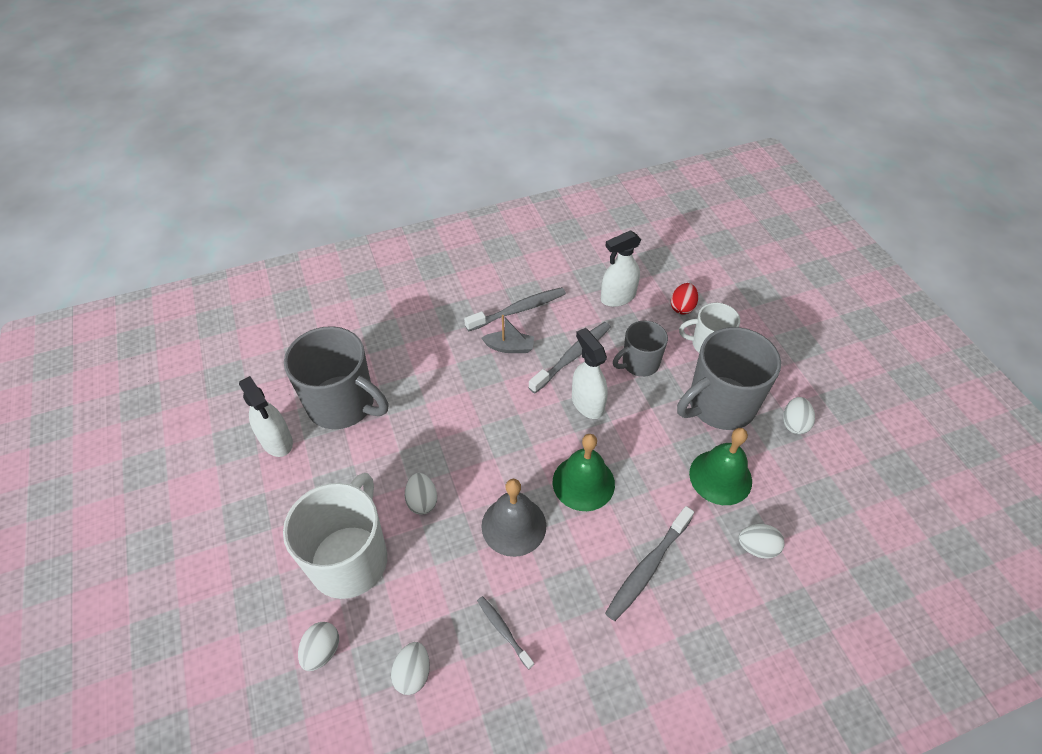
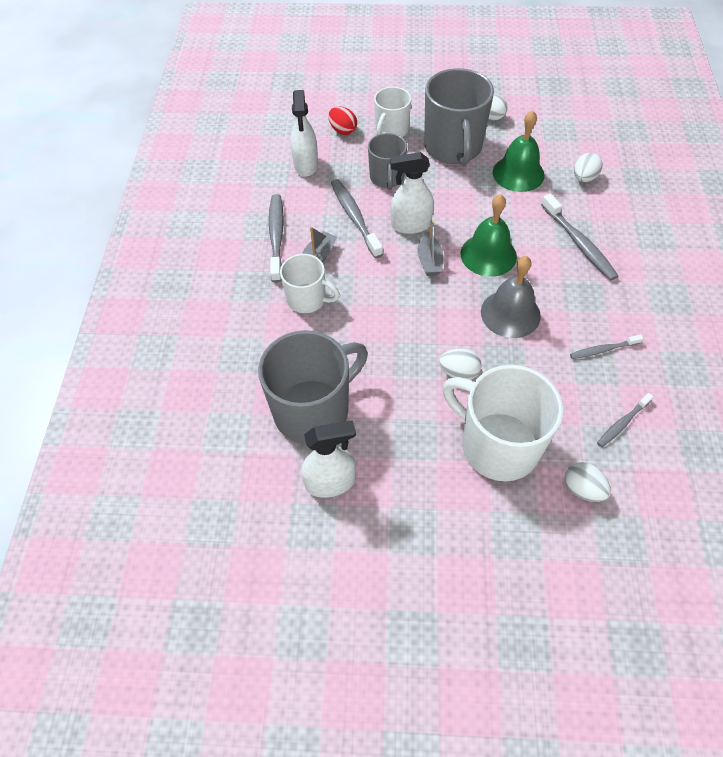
camera: 65 degrees left, 5 degrees up
(413, 673) = (622, 423): white egg -> grey toothbrush
(458, 357) = (307, 299): none -> white mug
(549, 434) = (429, 260): none -> grey boat

